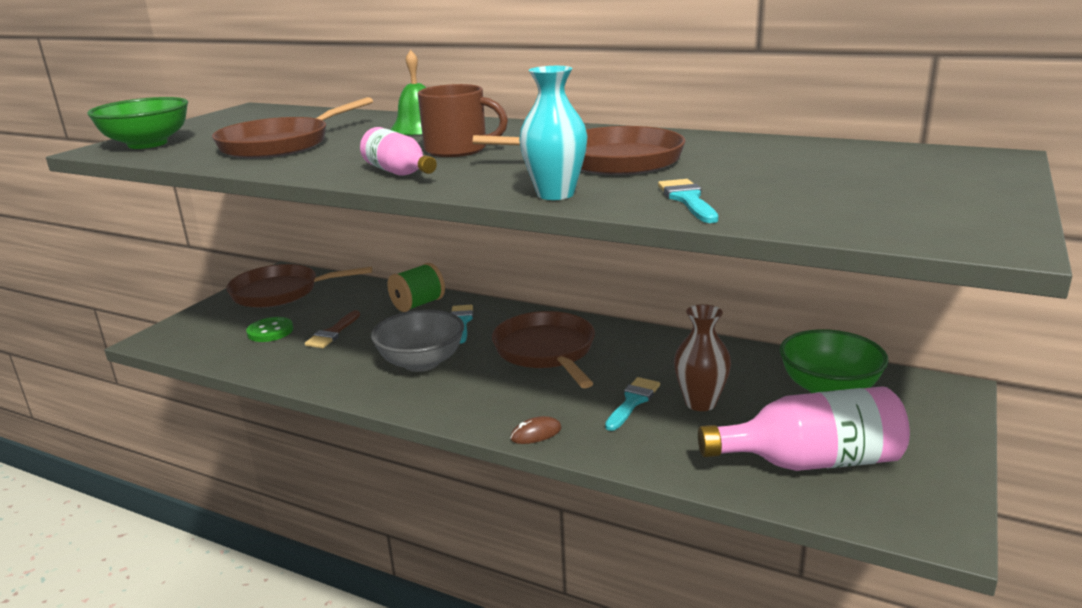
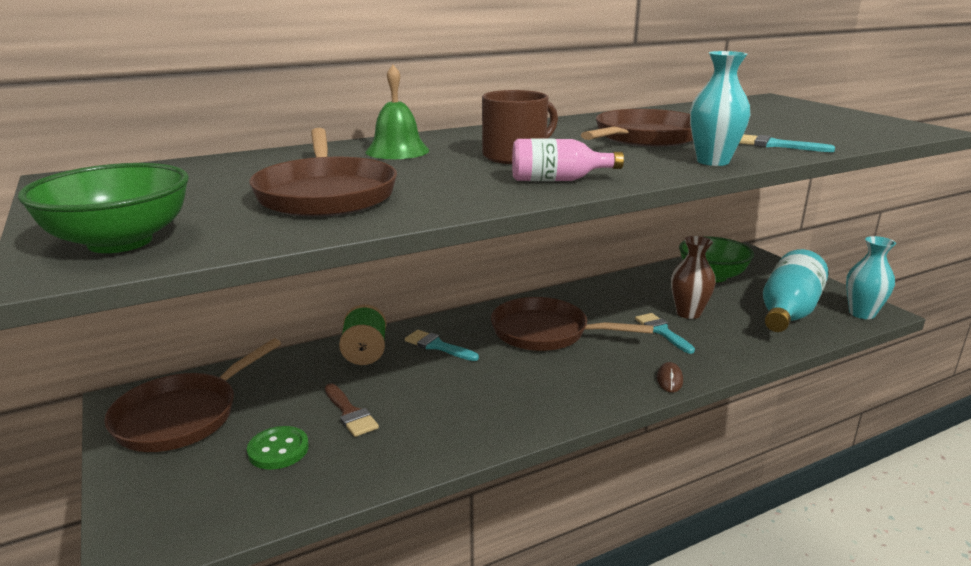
camera: 55 degrees left, 0 degrees up
(421, 362) = (488, 387): grey bowl -> none
(810, 461) = (788, 312): pink bottle -> turquoise bottle
(907, 517) = (862, 313): none -> turquoise vase

